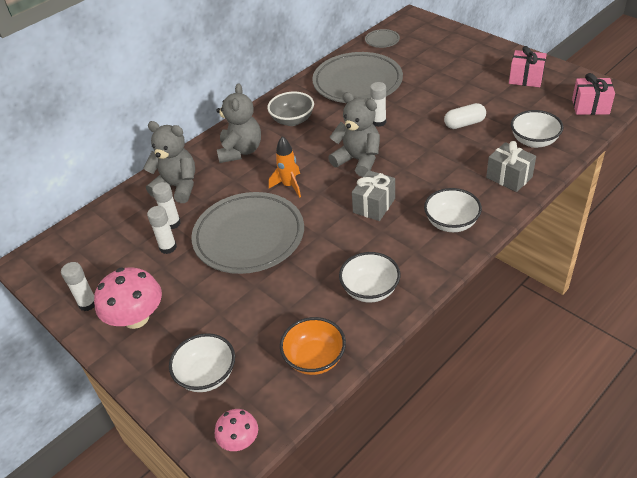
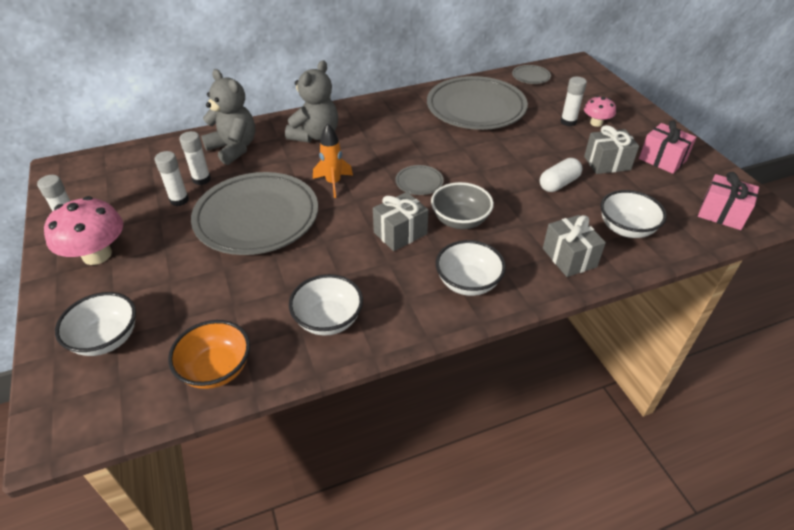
camera: 20 degrees right, 0 degrees up
(239, 440) = (76, 423): pink mushroom -> pink mushroom (596, 123)
(292, 120) = (385, 123): grey bowl -> grey bowl (460, 220)
(358, 160) = (419, 182): grey teddy bear -> grey plate
(378, 122) = (468, 152): white glue stick -> white glue stick (568, 122)
(464, 124) = (558, 184): white capsule -> white capsule turned 45 degrees counterclockwise
(488, 95) = (607, 163): none -> grey gift

